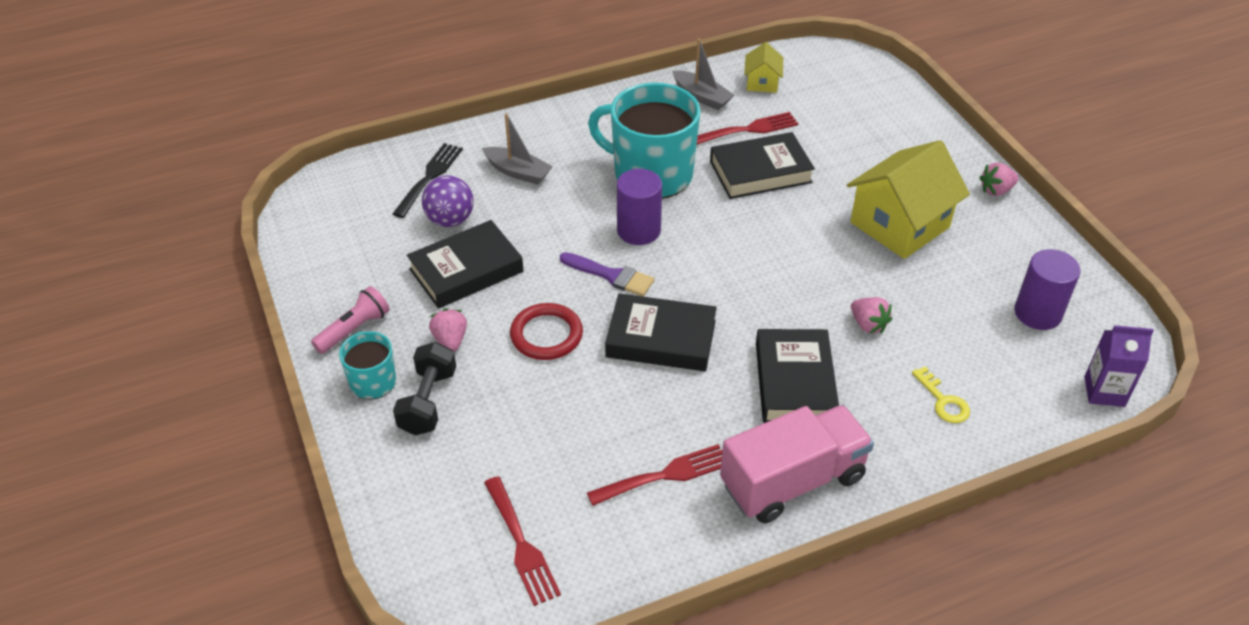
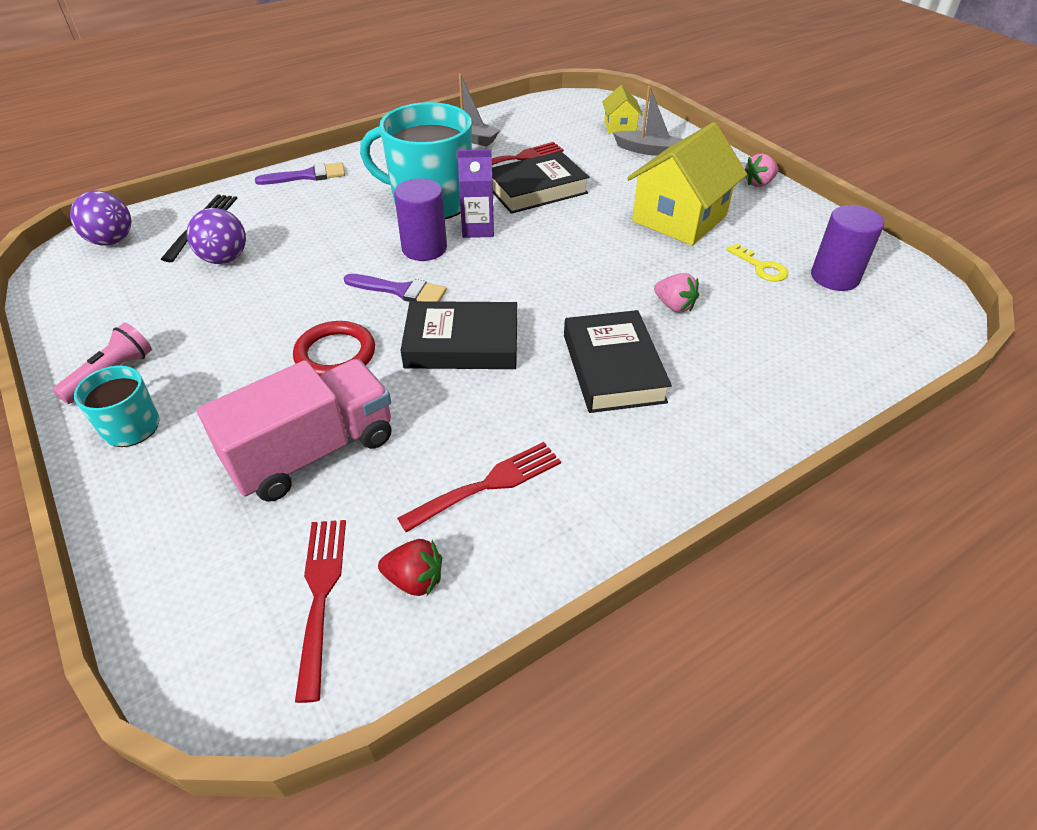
camera: 10 degrees left, 0 degrees up
(346, 187) = (112, 241): none -> purple ball
(428, 402) = (198, 440): black dumbbell -> none
(450, 340) = (225, 372): pink strawberry -> none
(466, 270) = (242, 302): black book -> none
(518, 172) = (295, 211): grey boat -> grey boat (648, 150)
(521, 545) = (320, 595): red fork -> red fork turned 150 degrees counterclockwise
(532, 129) = (307, 176): none -> purple brush
(595, 544) = (414, 579): none -> red strawberry
(762, 82) = (523, 123): yellow house -> yellow house (620, 126)
(792, 481) = (635, 470): pink truck -> pink truck (312, 452)
(943, 401) = (772, 367): yellow key -> yellow key (761, 267)
(1104, 391) = (926, 338): purple carton -> purple carton (478, 229)

